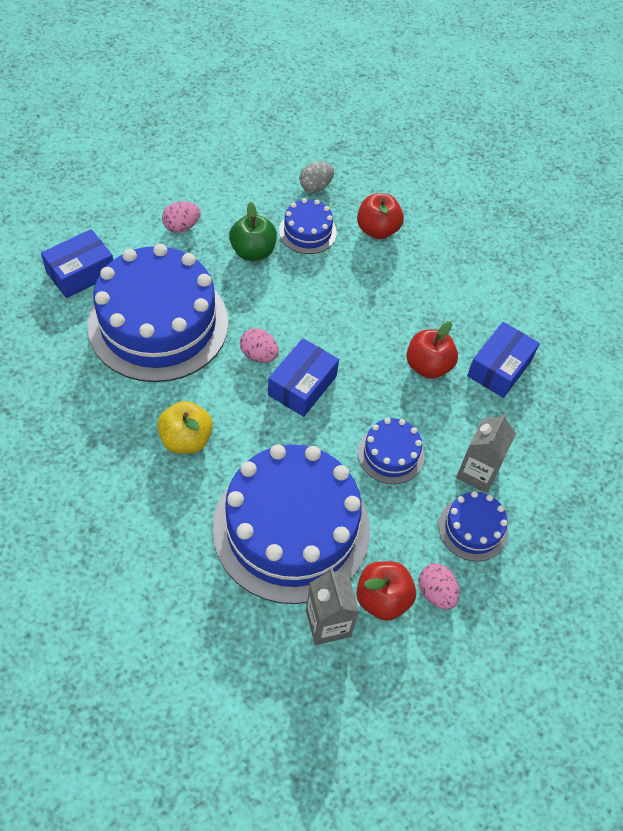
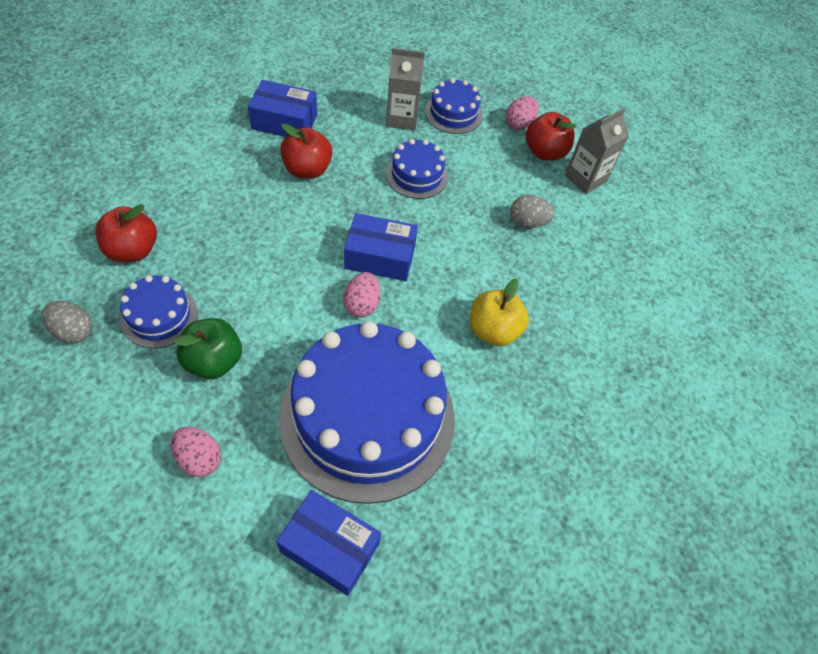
camera: 115 degrees left, 0 degrees up
(291, 528) = (527, 222): blue cake -> grey egg

